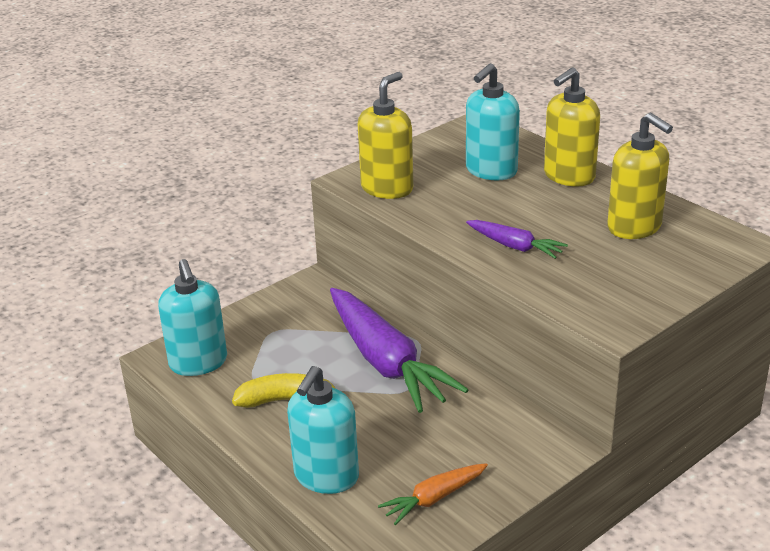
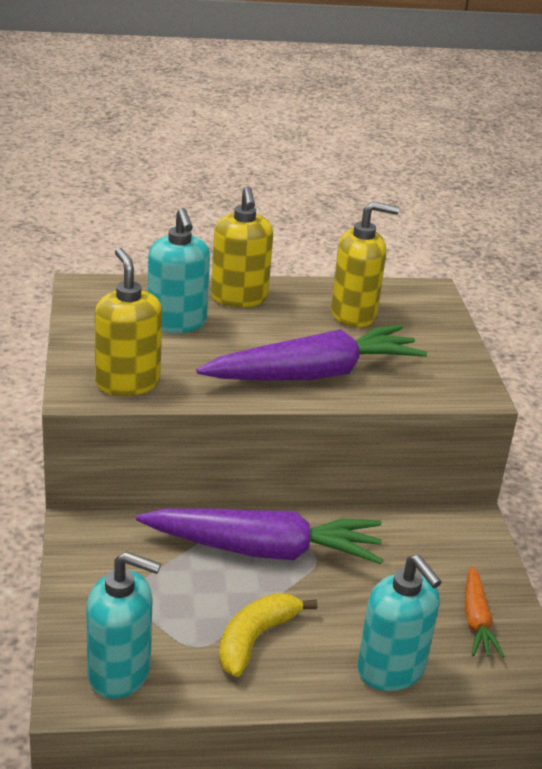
camera: 60 degrees left, 0 degrees up
(515, 246) = (314, 374): purple carrot -> purple carrot, size x2.07

